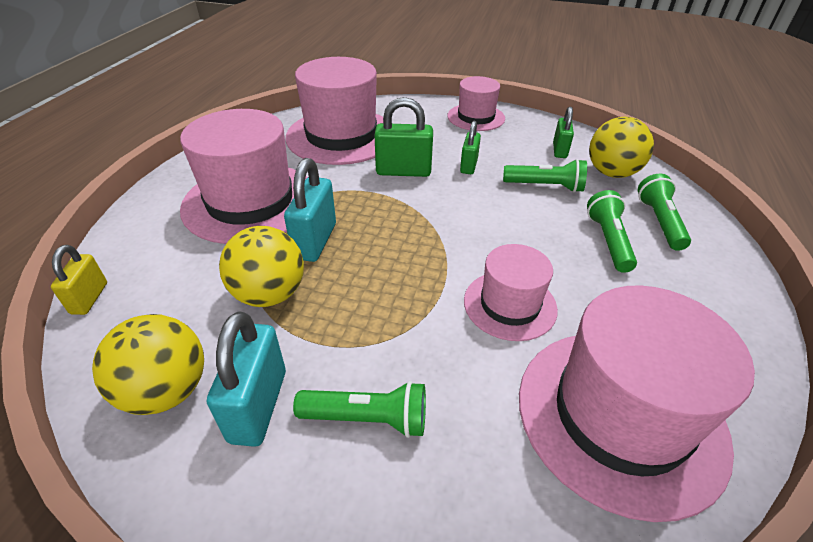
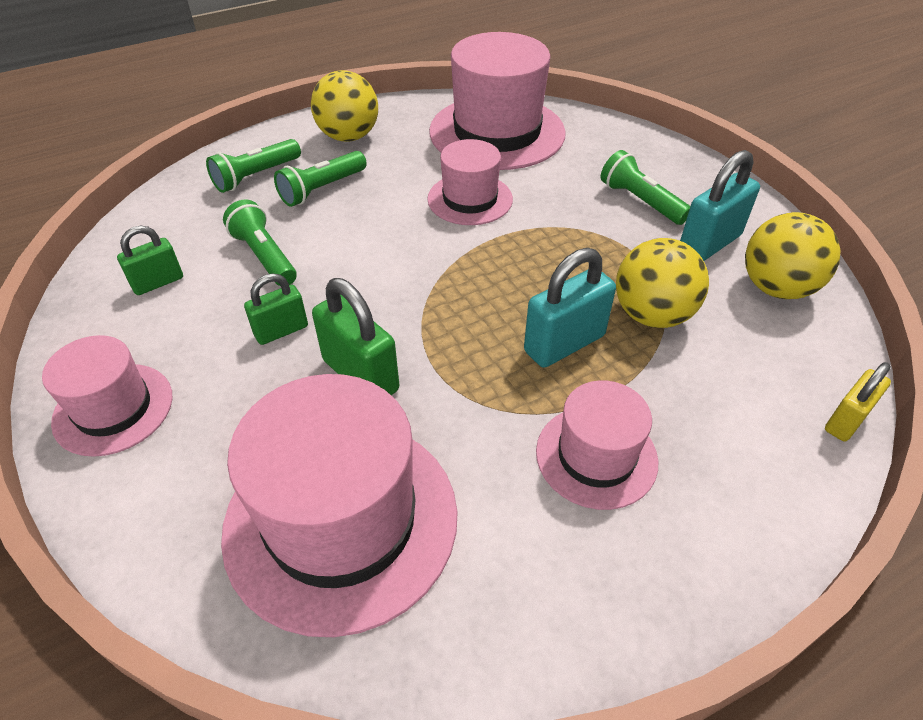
camera: 135 degrees left, 5 degrees up
(250, 202) = (596, 456): pink hat -> pink hat, size x0.56
(611, 173) = (182, 228): yellow ball -> yellow ball (349, 136)

